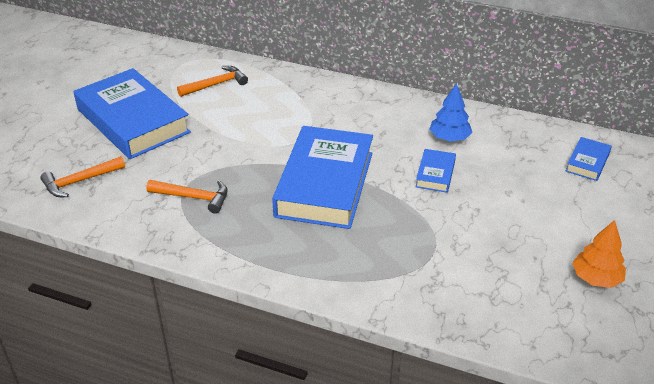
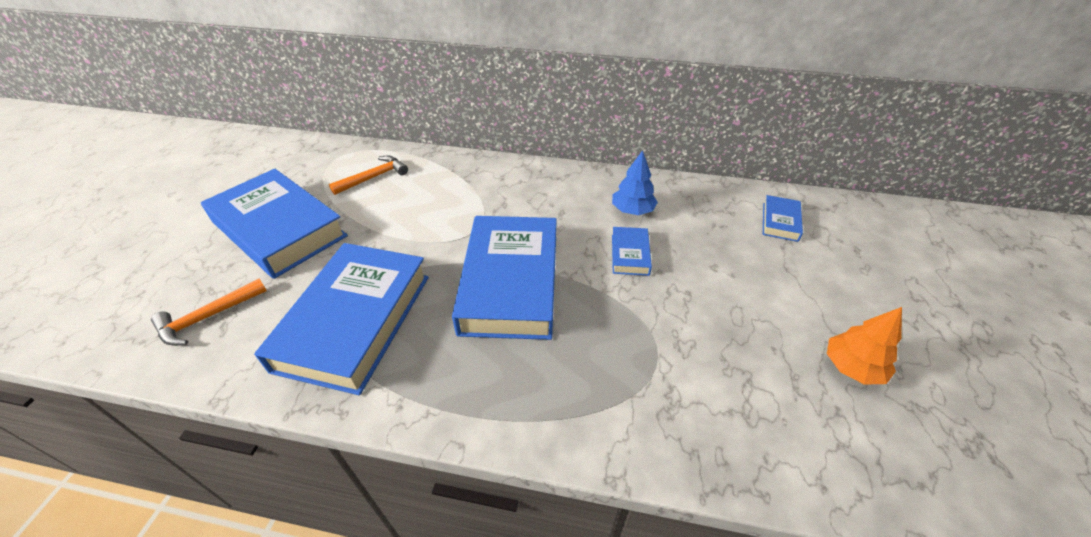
camera: 10 degrees left, 5 degrees up
(194, 197) = (355, 321): orange hammer -> blue book

